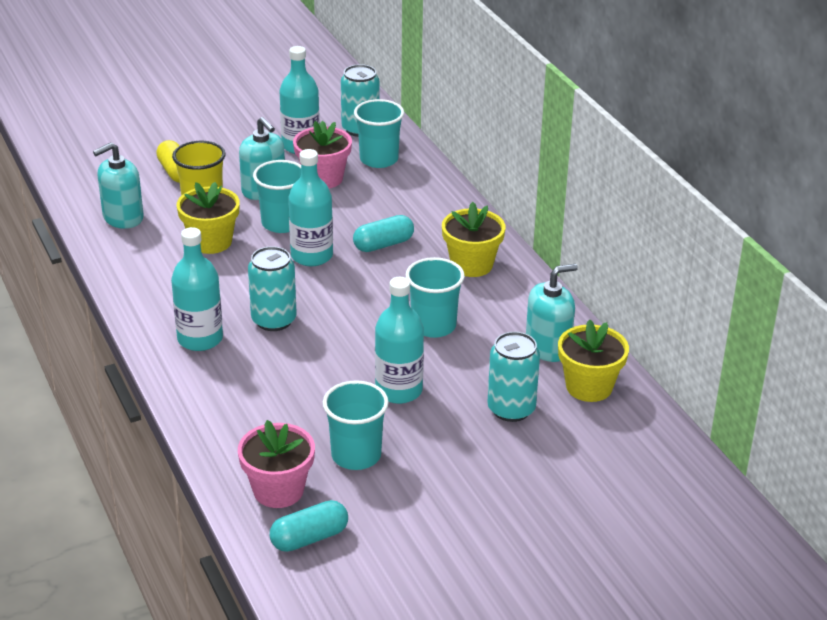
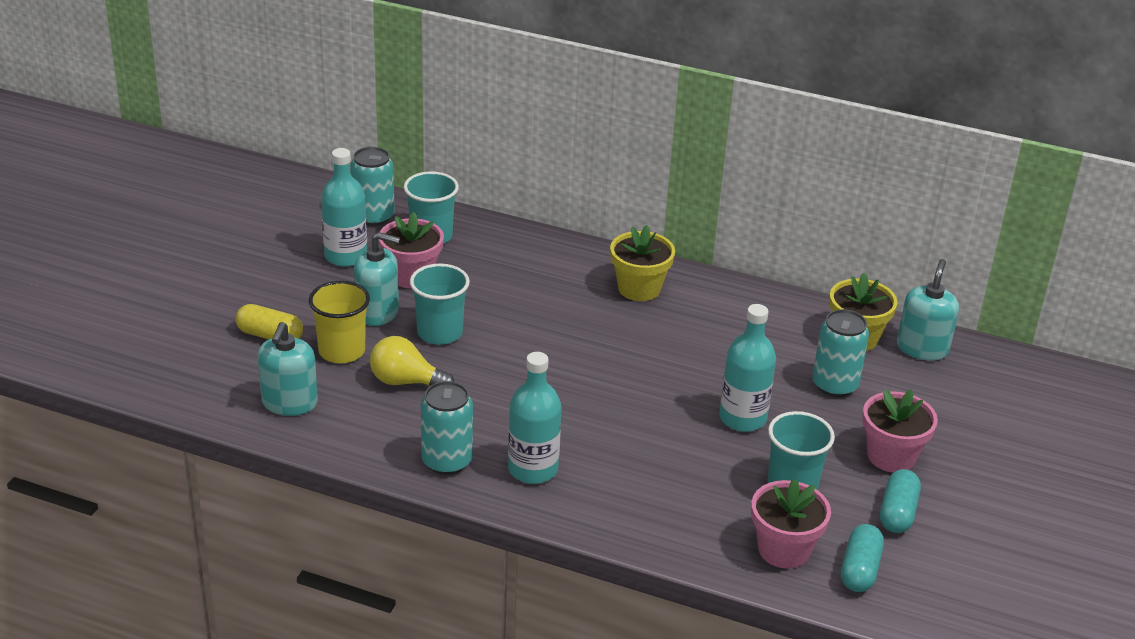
camera: 45 degrees left, 0 degrees up
(211, 242) = (405, 381): yellow flower pot -> yellow light bulb
(274, 320) = (565, 418): turquoise can -> turquoise can (447, 461)
(312, 256) = (508, 348): turquoise bottle -> none
(383, 244) = (549, 307): turquoise capsule -> turquoise capsule (897, 513)
(433, 326) = (688, 353): turquoise cup -> none
(469, 482) = (891, 456): none -> pink flower pot
(548, 347) = (787, 324): turquoise soap dispenser -> turquoise soap dispenser (922, 348)

